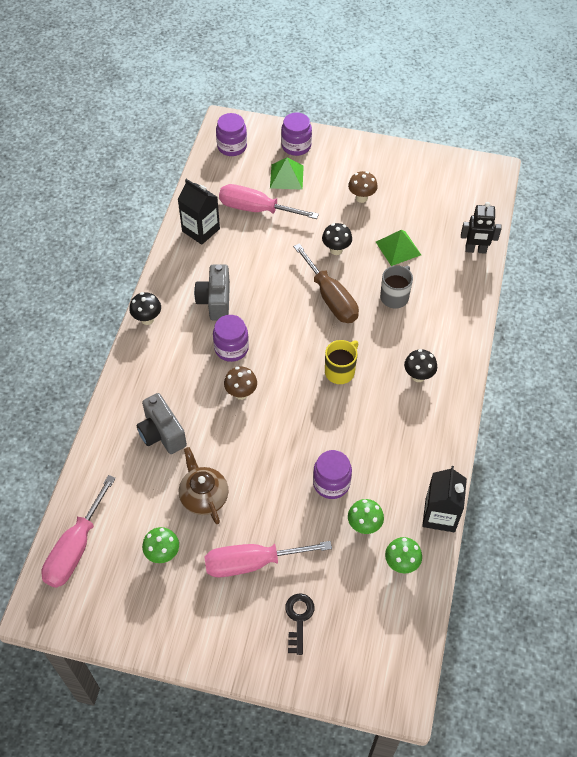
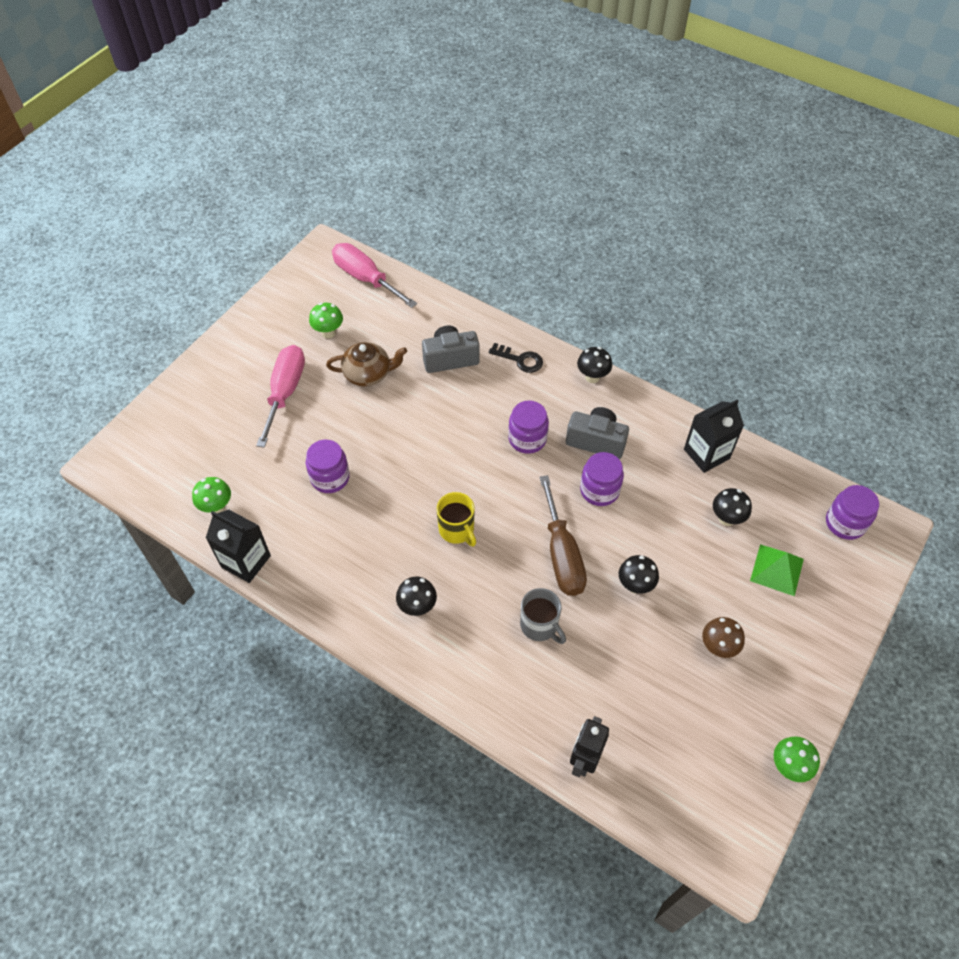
camera: 110 degrees right, 0 degrees up
(241, 393) = (467, 432): brown mushroom -> none
(256, 209) = (726, 519): pink screwdriver -> black mushroom
(296, 146) = (833, 599): purple jar -> purple jar (599, 490)
(298, 619) = (215, 411): black key -> black key (520, 360)
(331, 298) = (562, 555): brown screwdriver -> brown screwdriver turned 90 degrees counterclockwise
(364, 526) = (271, 490): green mushroom -> green mushroom (788, 766)
(398, 248) = (617, 660): green pyramid -> none

